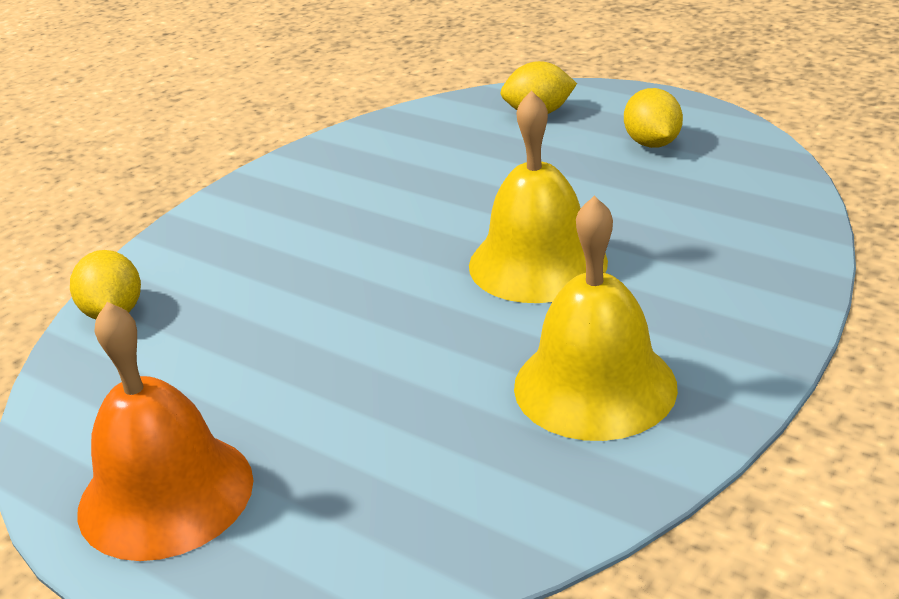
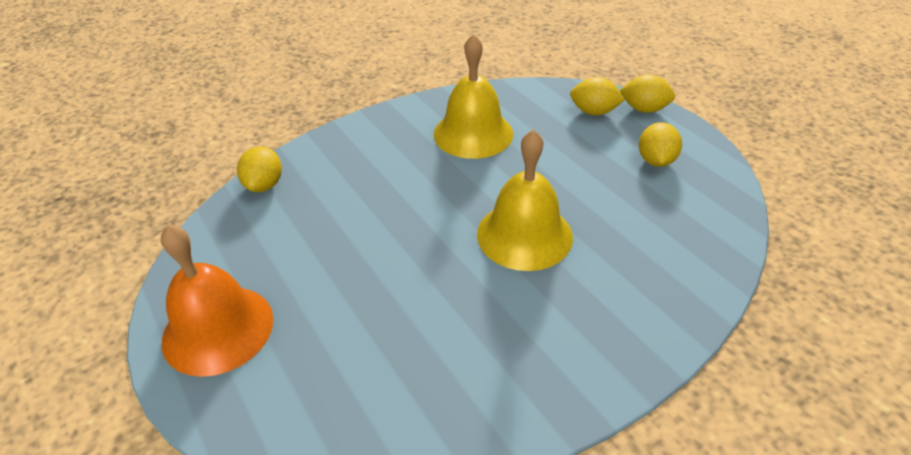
camera: 20 degrees right, 10 degrees up
(595, 386) = (504, 349): yellow bell -> yellow bell (473, 133)
(601, 95) = (644, 109): none -> yellow lemon

